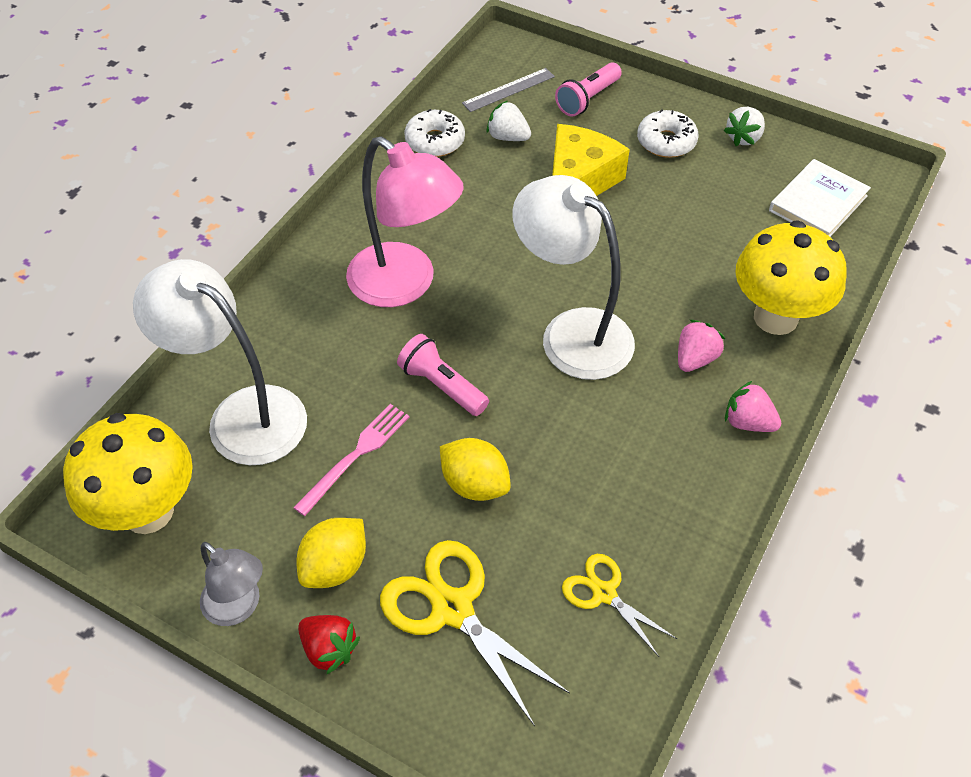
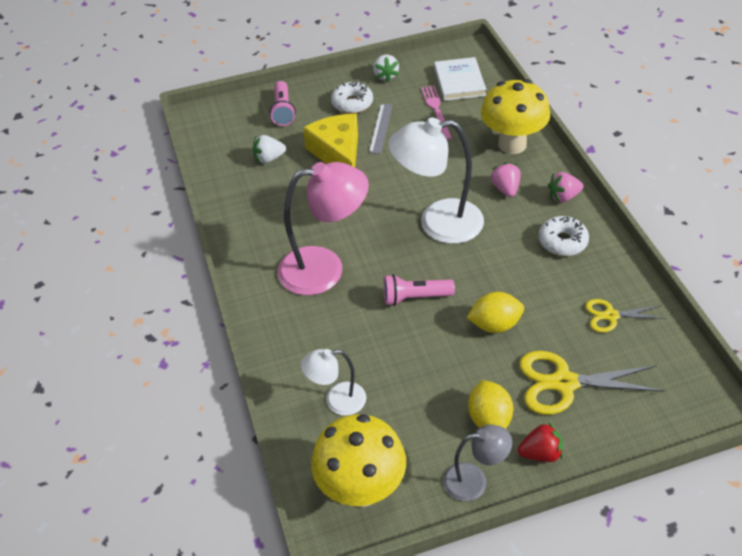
camera: 45 degrees left, 5 degrees down
(241, 415) = (337, 401): white lamp -> white lamp, size x0.55
(356, 456) = (423, 364): pink fork -> pink fork (436, 110)
(435, 141) = (232, 189): white donut -> white donut (562, 242)
(508, 90) = (233, 135): grey ruler -> grey ruler (381, 128)

